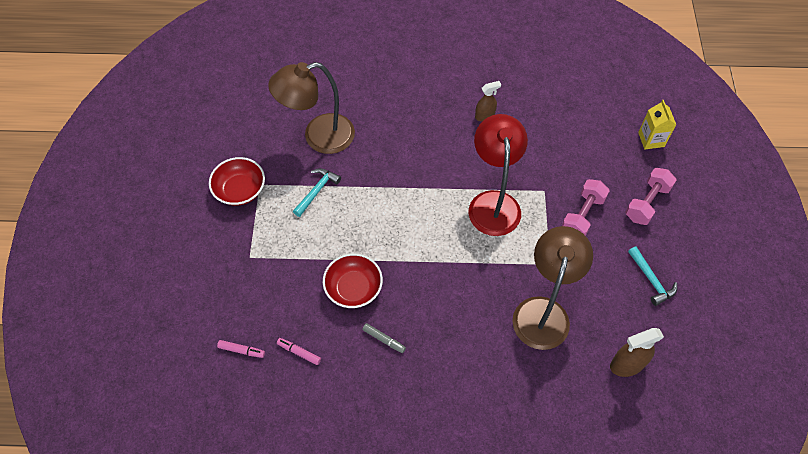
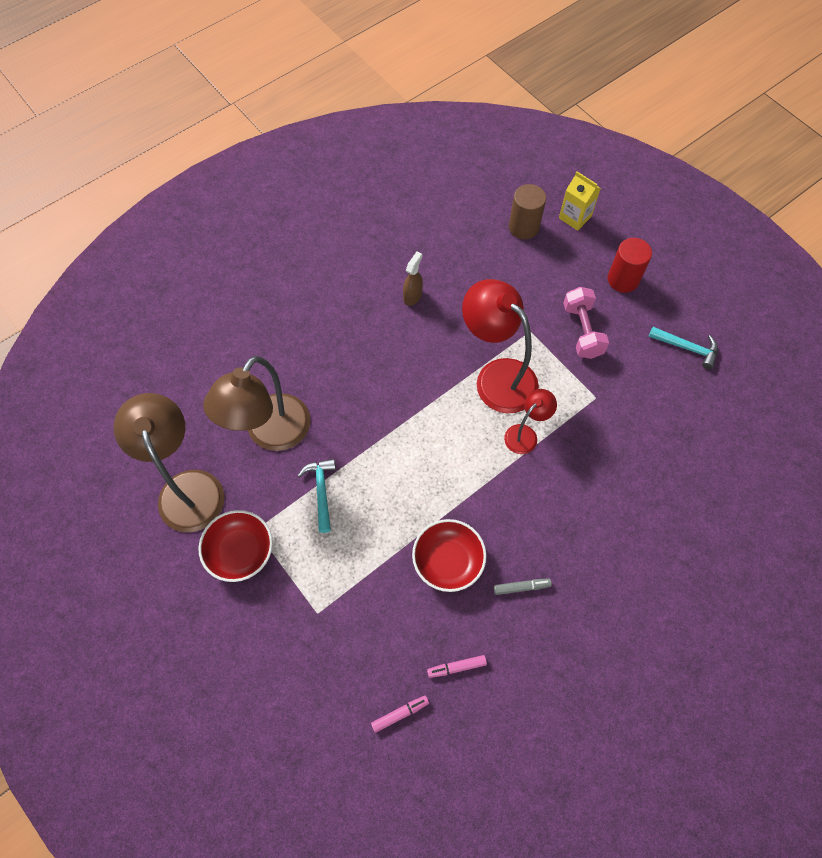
camera: 40 degrees left, 5 degrees up
(477, 251) = (525, 434): none -> red lamp
(543, 311) = (630, 446): brown lamp -> brown lamp (187, 487)
(606, 122) = (523, 227): none -> brown cylinder
(626, 364) = (734, 439): brown spray bottle -> none
(647, 203) = (623, 279): pink dumbbell -> red cylinder

